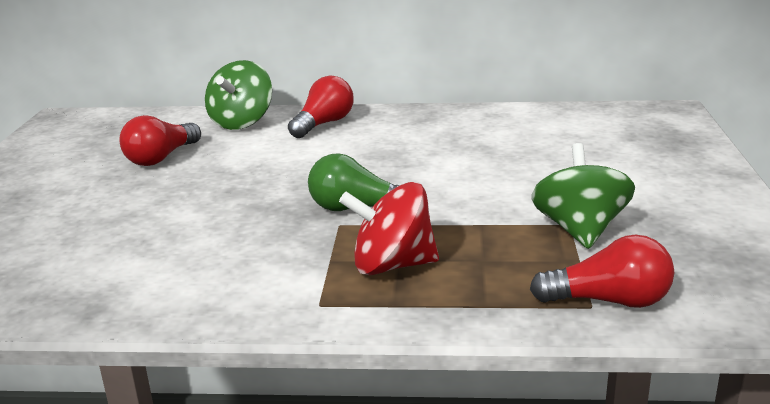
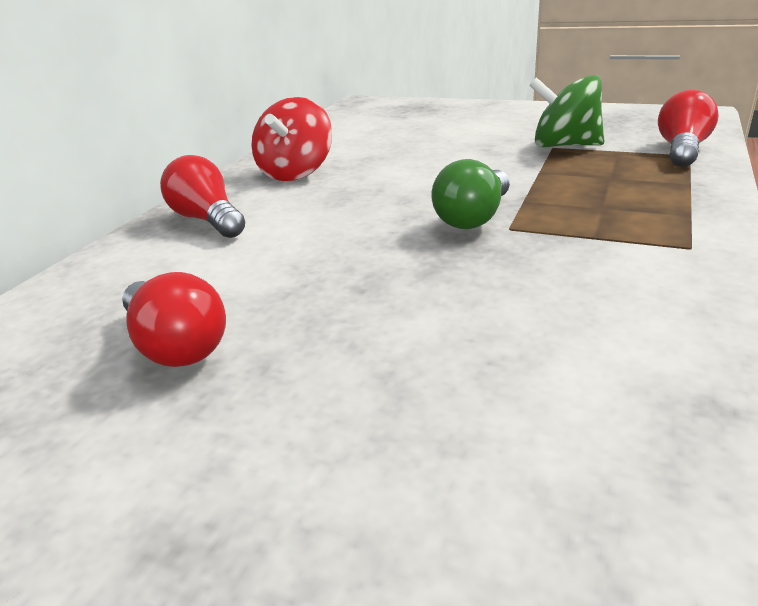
camera: 70 degrees left, 5 degrees up
(241, 122) = (118, 272): green spinning top -> none
(392, 265) = (611, 210): red spinning top -> red spinning top (296, 172)

